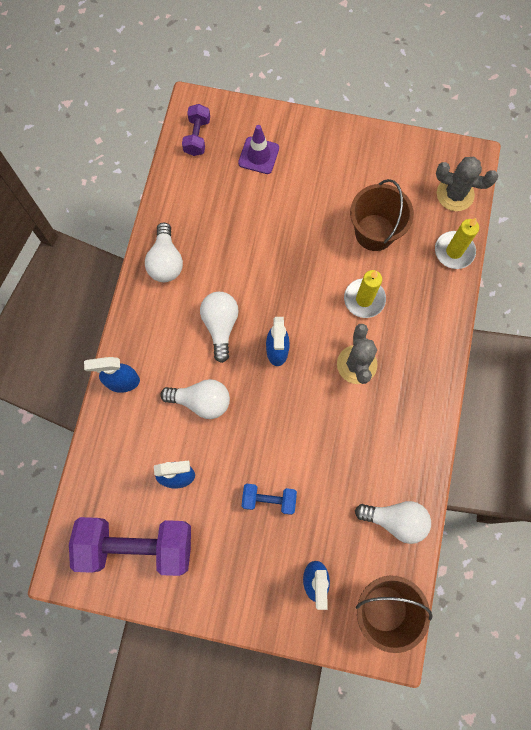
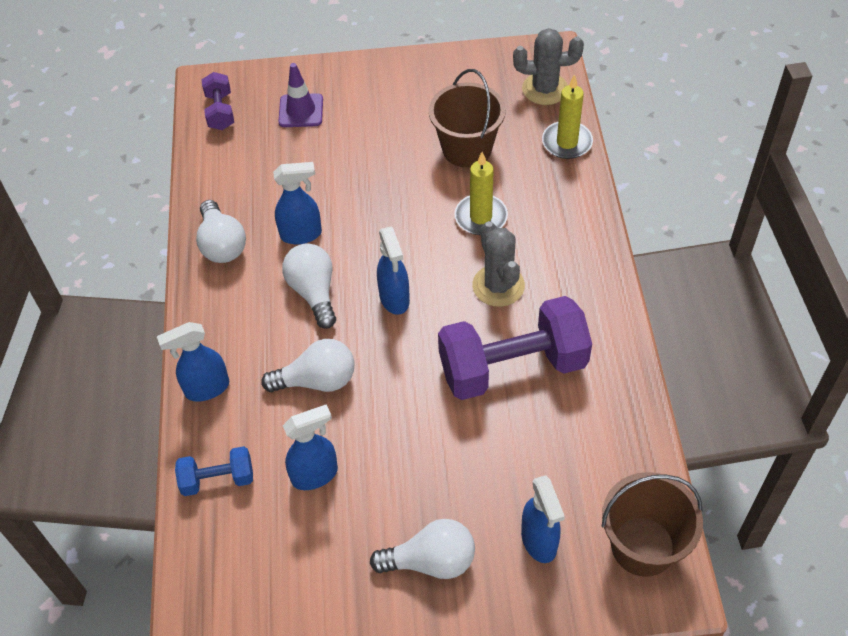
camera: 15 degrees left, 20 degrees down
(137, 546) = (286, 574): purple dumbbell -> purple dumbbell (512, 367)
(226, 271) = (301, 234): none -> blue spray bottle
(269, 499) = (444, 465): blue dumbbell -> blue dumbbell (218, 479)
(395, 520) = (614, 439): white light bulb -> white light bulb (431, 561)

